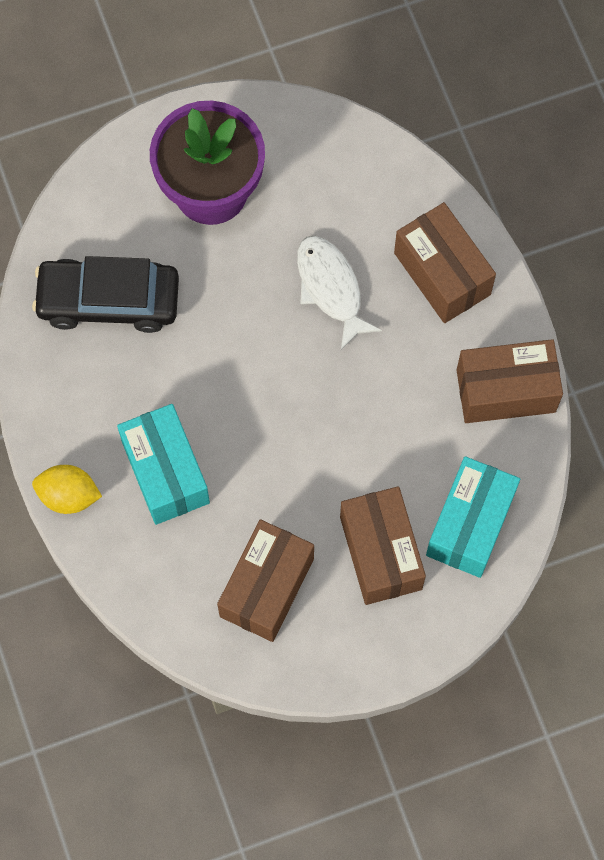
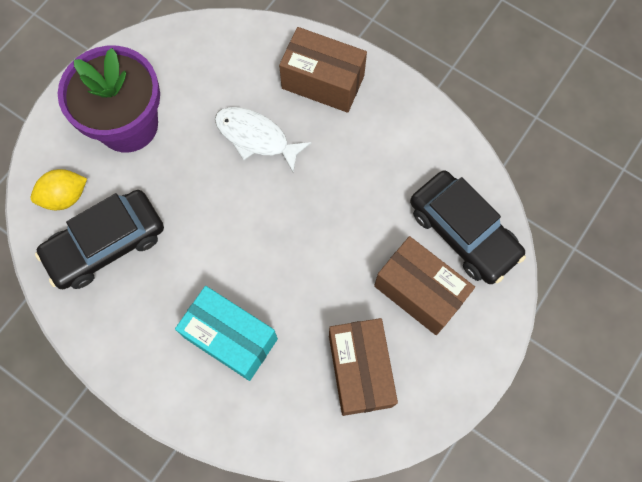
camera: 35 degrees left, 0 degrees up
(68, 495) = (171, 403): yellow lemon -> yellow lemon (65, 196)
(470, 525) = (463, 232): turquoise box -> black car
(506, 391) = (419, 130): brown box -> none

